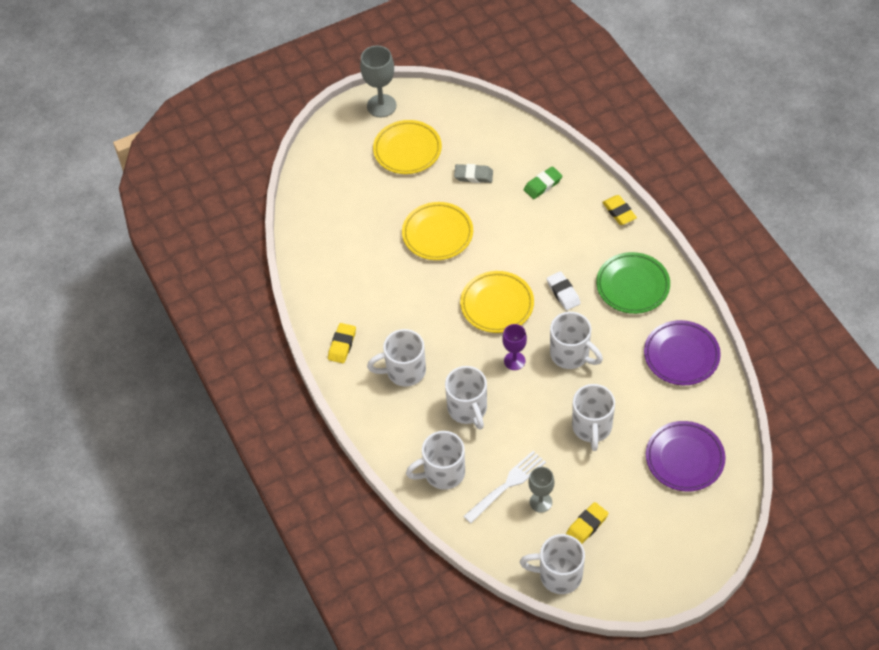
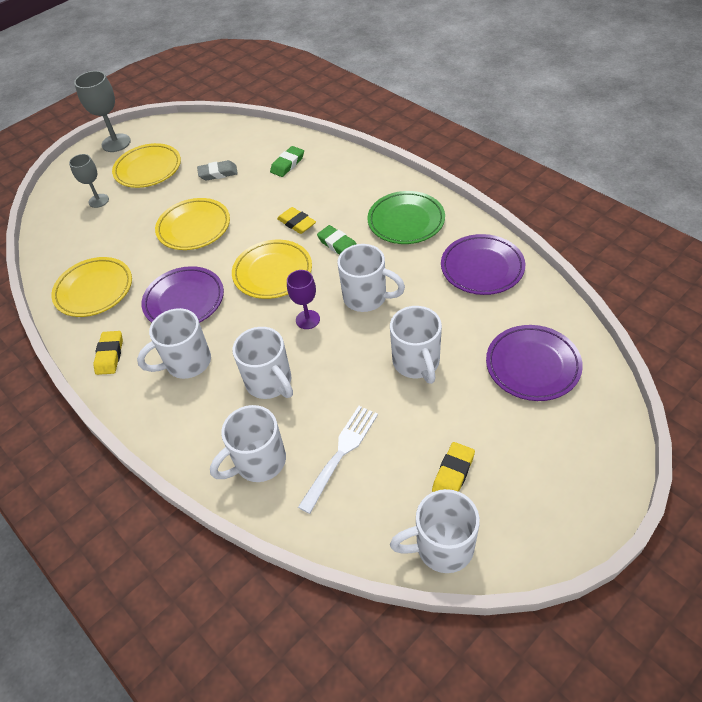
camera: 15 degrees left, 5 degrees down
(337, 276) = (94, 290): none -> yellow plate
(413, 310) = (184, 301): none -> purple plate
(540, 502) = (387, 461): grey goblet -> grey goblet (98, 201)
(563, 293) = (338, 245): white eraser -> green eraser
(619, 212) = (368, 167): yellow eraser -> yellow eraser (296, 223)

